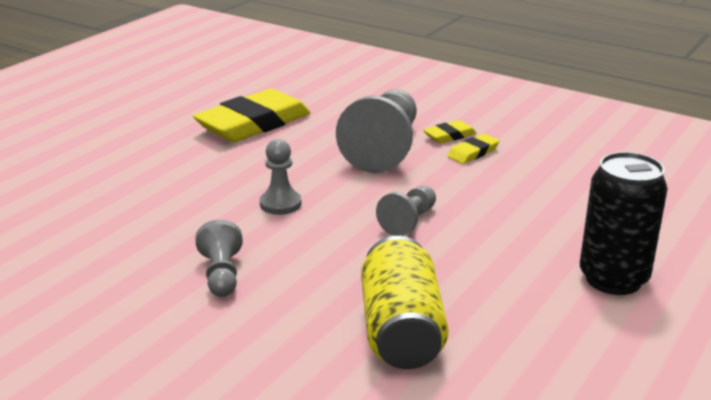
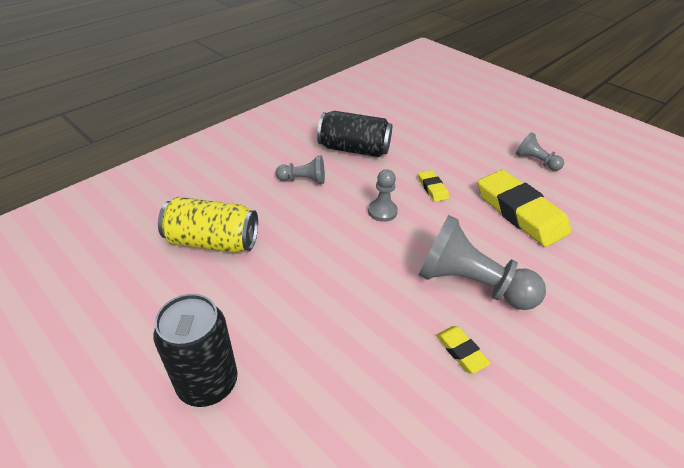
camera: 100 degrees right, 15 degrees up
(124, 239) = (354, 149): none -> black can
(409, 221) = (340, 273): grey pawn -> grey pawn (536, 161)
(449, 135) = (502, 342): yellow eraser -> yellow eraser (432, 188)

